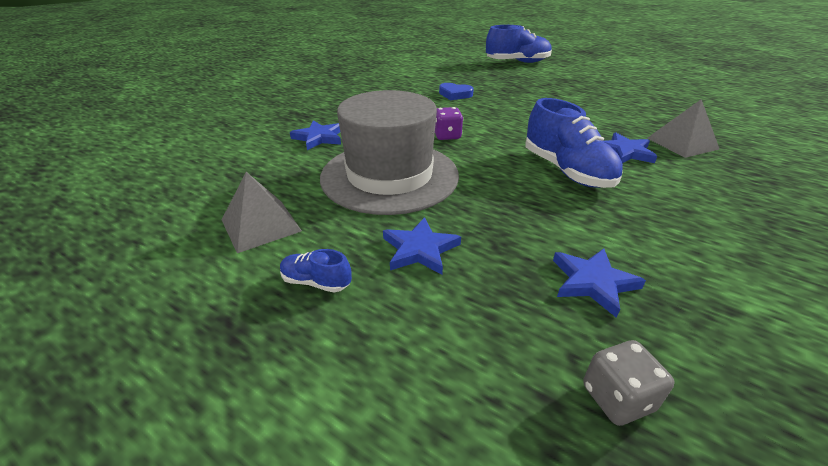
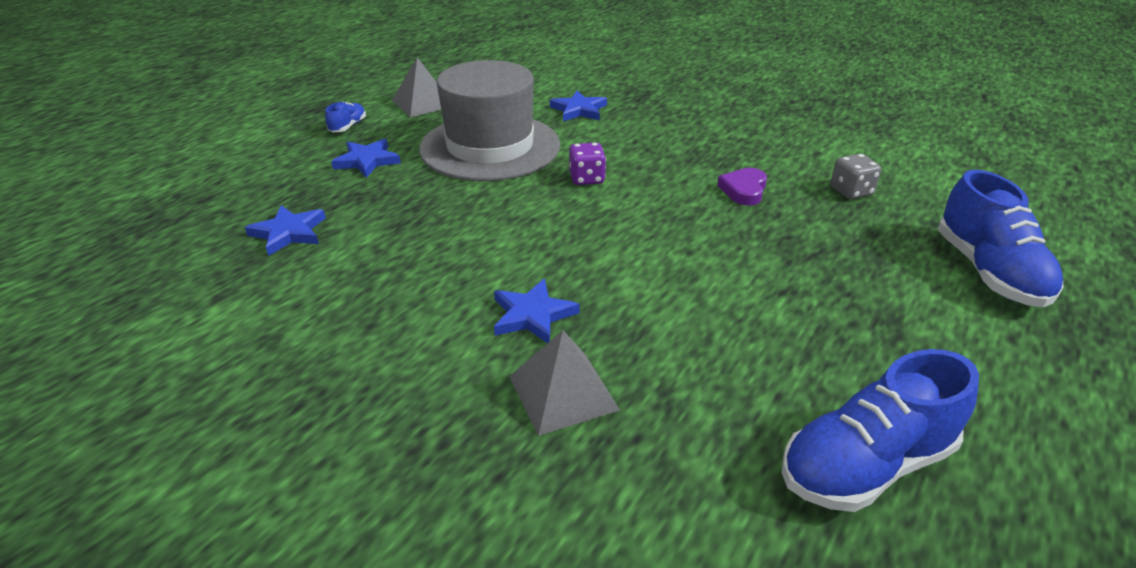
camera: 90 degrees right, 0 degrees up
(455, 94) = (743, 190): blue heart -> purple heart
(567, 171) = (483, 252): blue shoe -> blue shoe (865, 465)
(617, 398) = (188, 221): grey dice -> grey dice (851, 191)

